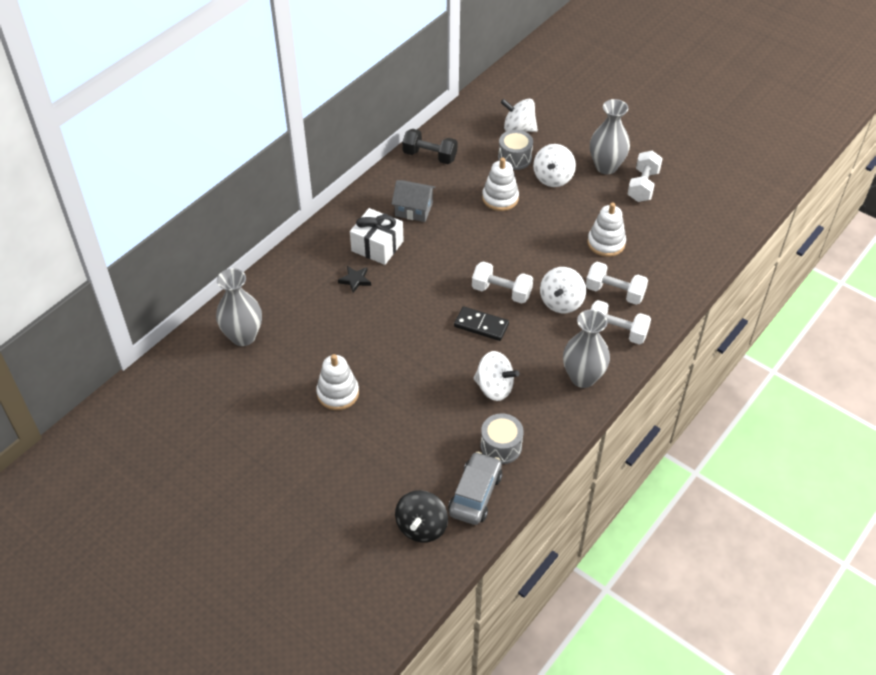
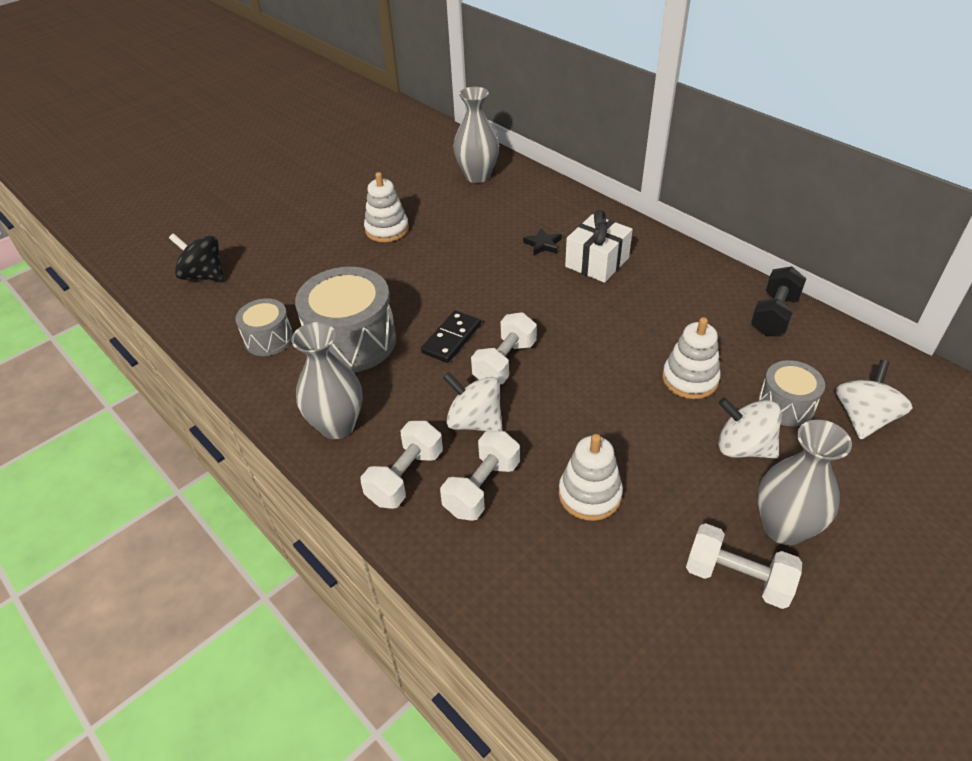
camera: 100 degrees right, 5 degrees down
(414, 209) = (663, 294): grey house -> none
(475, 494) = (219, 314): grey car -> none
(494, 388) = (352, 341): white spinning top -> grey drum

